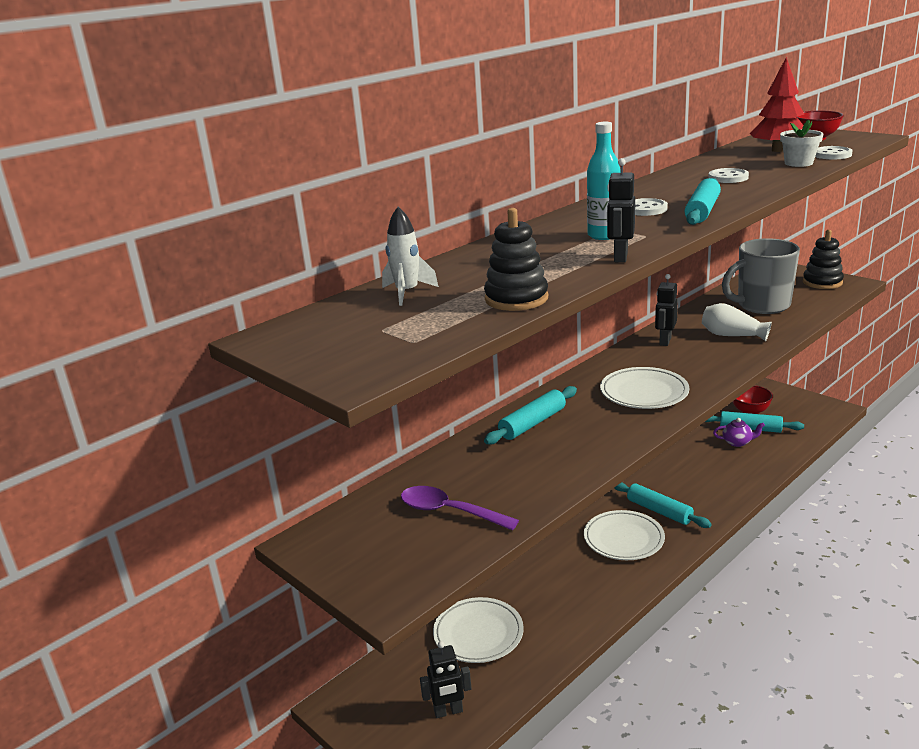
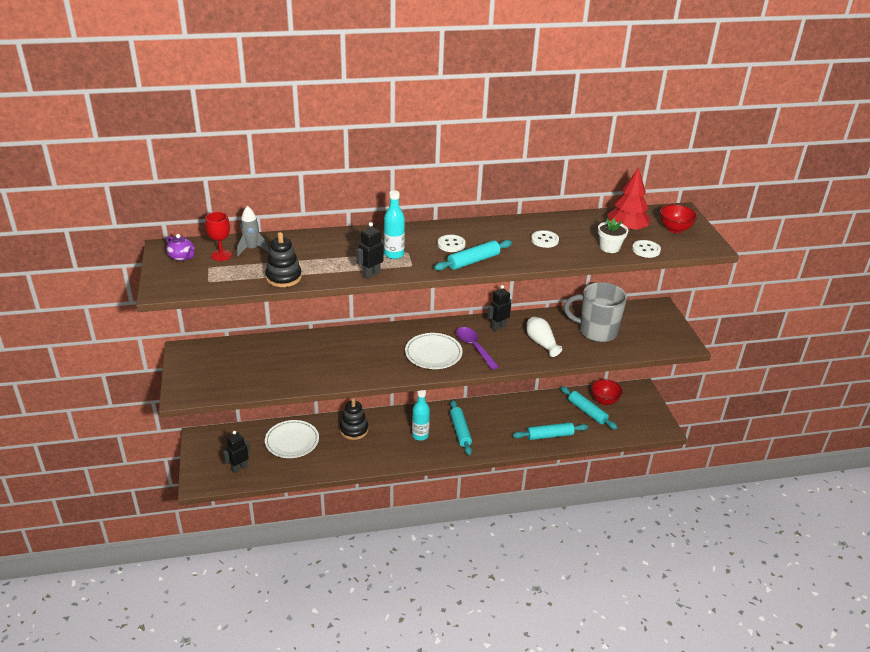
camera: 30 degrees right, 10 degrees up
(374, 313) = (221, 255): none -> red goblet
(407, 293) = (252, 249): white rocket -> grey rocket
(448, 711) = (239, 468): black robot -> black robot turned 120 degrees clockwise
(449, 511) = (255, 368): purple spoon -> purple spoon (474, 347)
(532, 423) = (354, 342): turquoise rolling pin -> turquoise rolling pin (549, 435)
(623, 539) = (420, 435): white plate -> turquoise bottle
(737, 442) = (565, 416): purple teapot -> purple teapot (182, 257)
(822, 282) = (666, 334): black stacking toy -> black stacking toy (354, 430)

